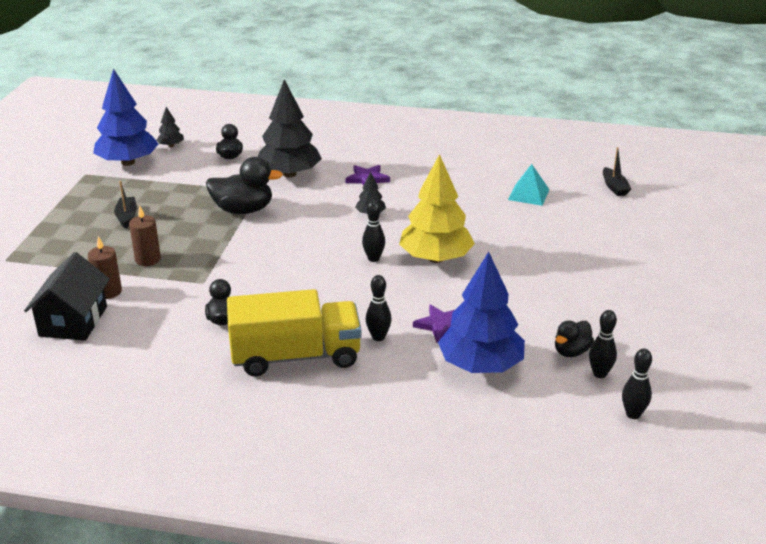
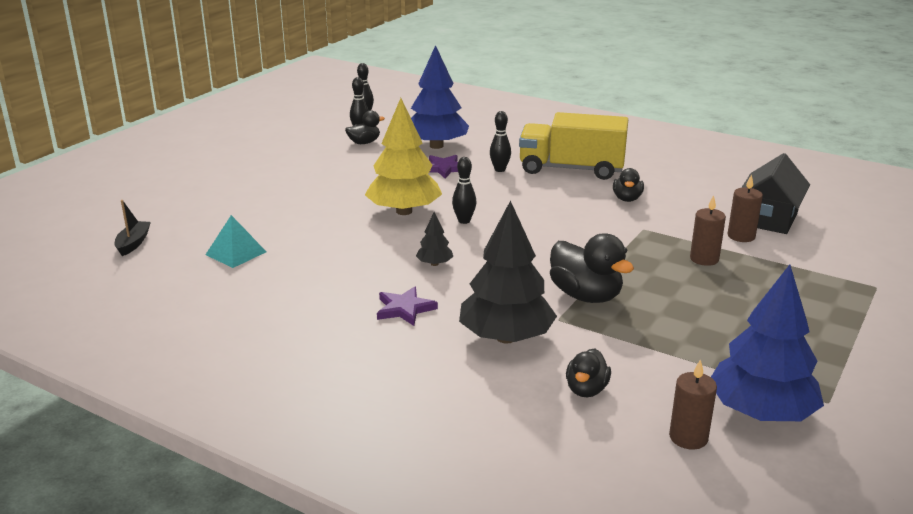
camera: 160 degrees left, 5 degrees down
(127, 217) = (740, 314): black boat -> none
(171, 145) = (688, 437): black tree -> brown candle
(243, 210) = (586, 296): black duck -> black duck turned 150 degrees counterclockwise

